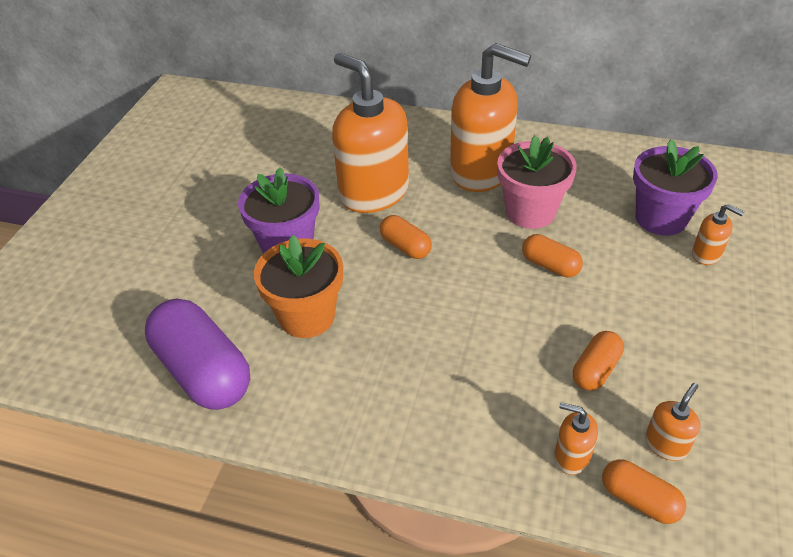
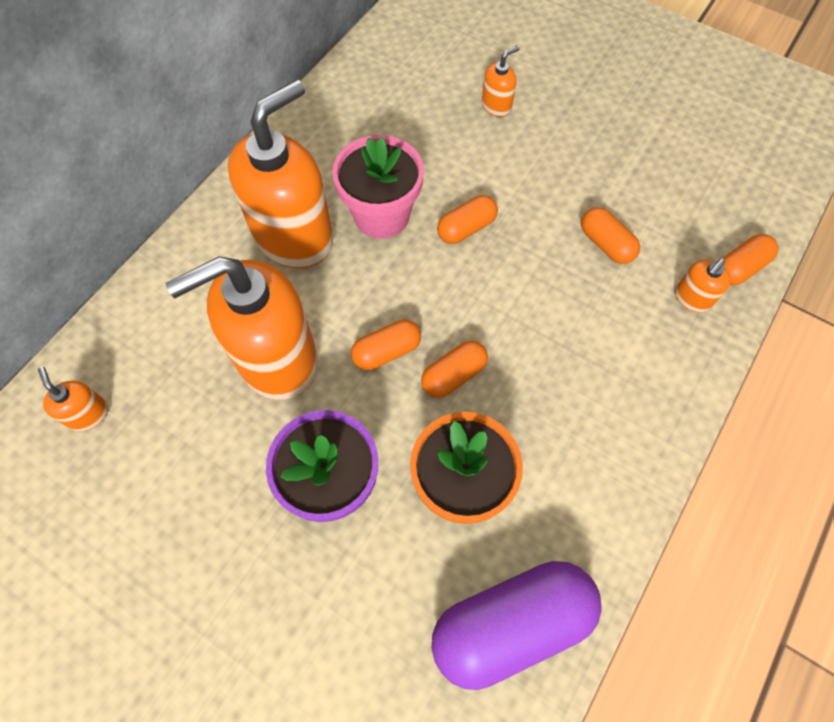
camera: 75 degrees left, 20 degrees up
(401, 290) = (453, 375): none -> orange capsule
(661, 218) = (437, 116): purple flower pot -> none
(666, 444) = (692, 227): orange soap dispenser -> orange soap dispenser (88, 414)

